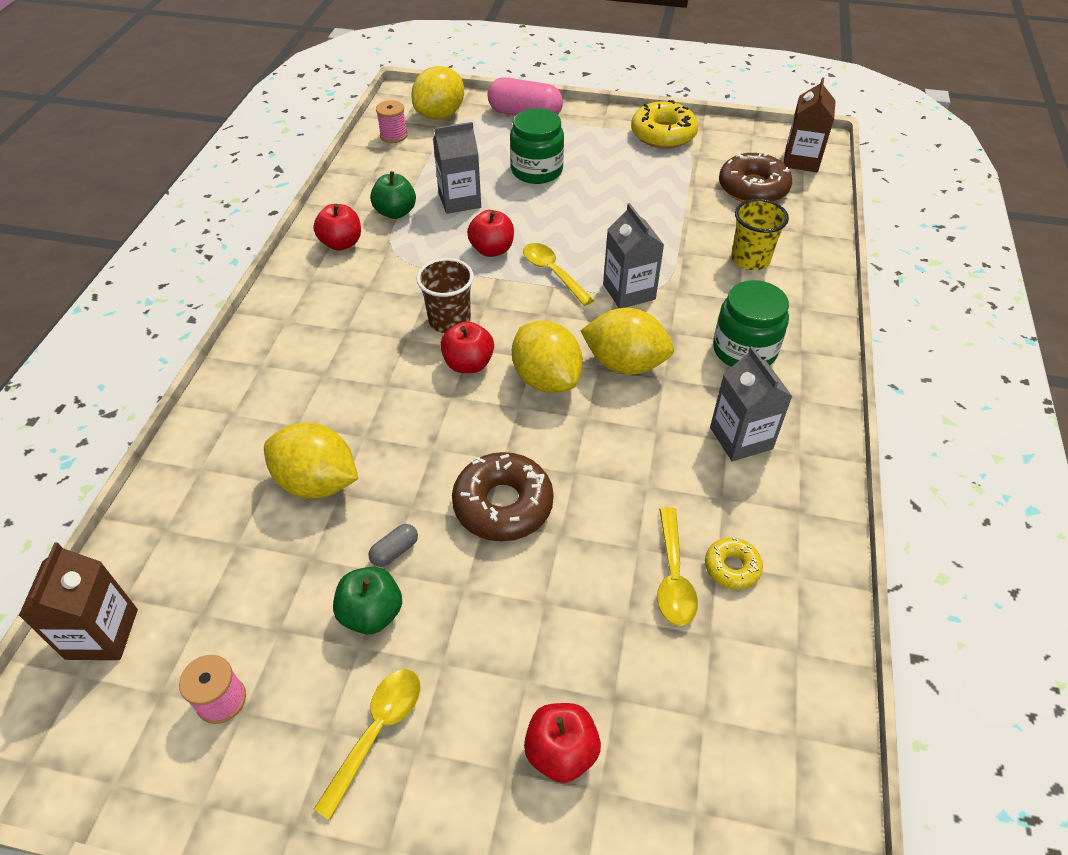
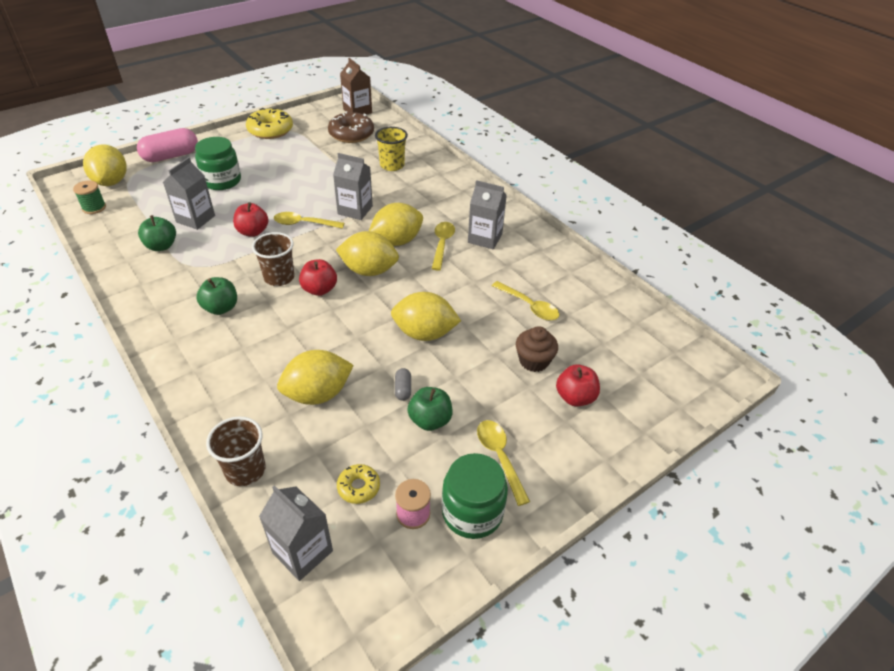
camera: 50 degrees left, 5 degrees down
(102, 634) = (302, 552): brown carton -> grey carton
(169, 505) = (245, 470): none -> brown cup
(341, 243) = (149, 281): red apple -> none
(359, 316) = (221, 308): none -> green apple
(393, 136) = (94, 208): pink spool -> green spool
(503, 505) = (424, 333): brown donut -> yellow lemon
(578, 654) = (534, 361): none -> brown cupcake
(674, 407) = (442, 244): none -> yellow spoon
(732, 567) = (544, 286): yellow donut -> yellow donut (358, 487)
(744, 350) = (440, 204): green jar -> green jar (472, 512)

